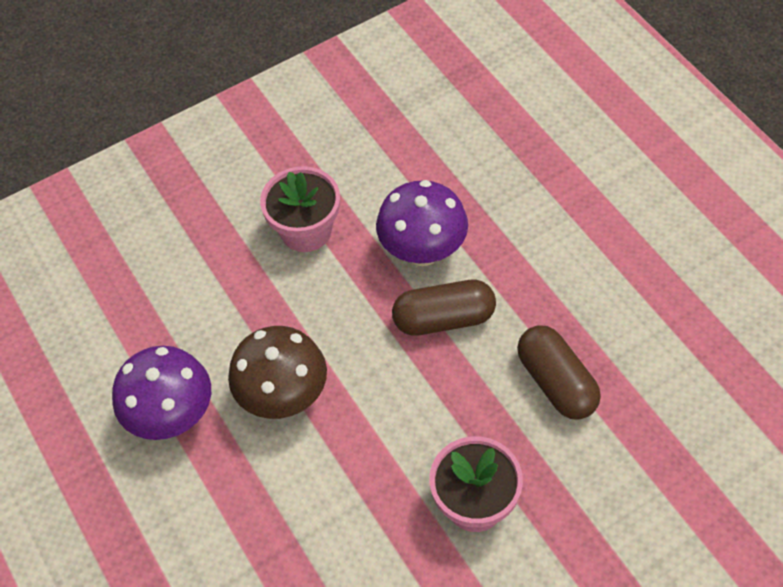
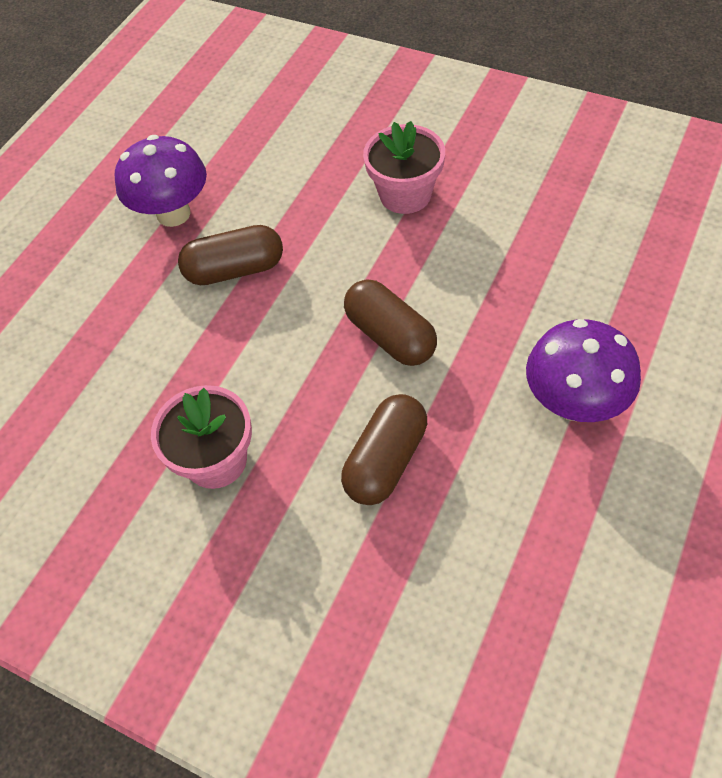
camera: 60 degrees right, 0 degrees up
(284, 397) = (235, 270): brown mushroom -> brown capsule
(423, 251) = (450, 283): purple mushroom -> purple mushroom (574, 403)

